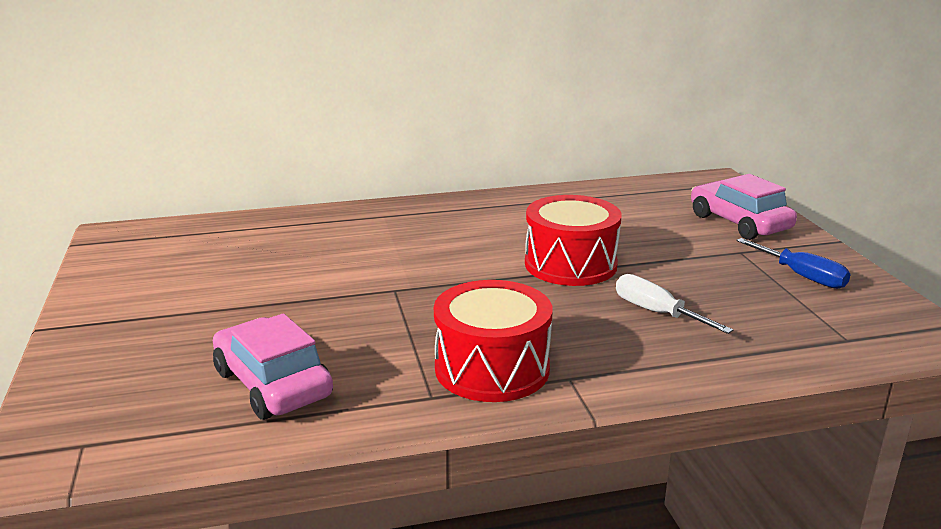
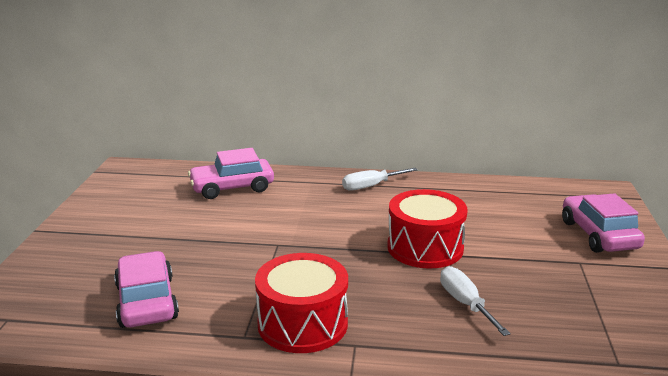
camera: 20 degrees right, 0 degrees up
(286, 236) = (232, 188): none -> pink car
(459, 210) = (371, 186): none -> white screwdriver
(802, 276) = (620, 295): blue screwdriver -> none

